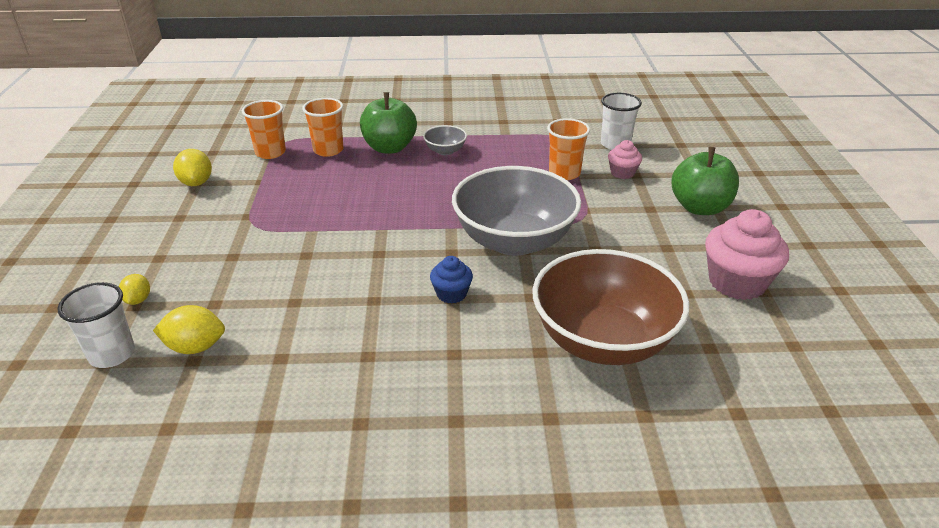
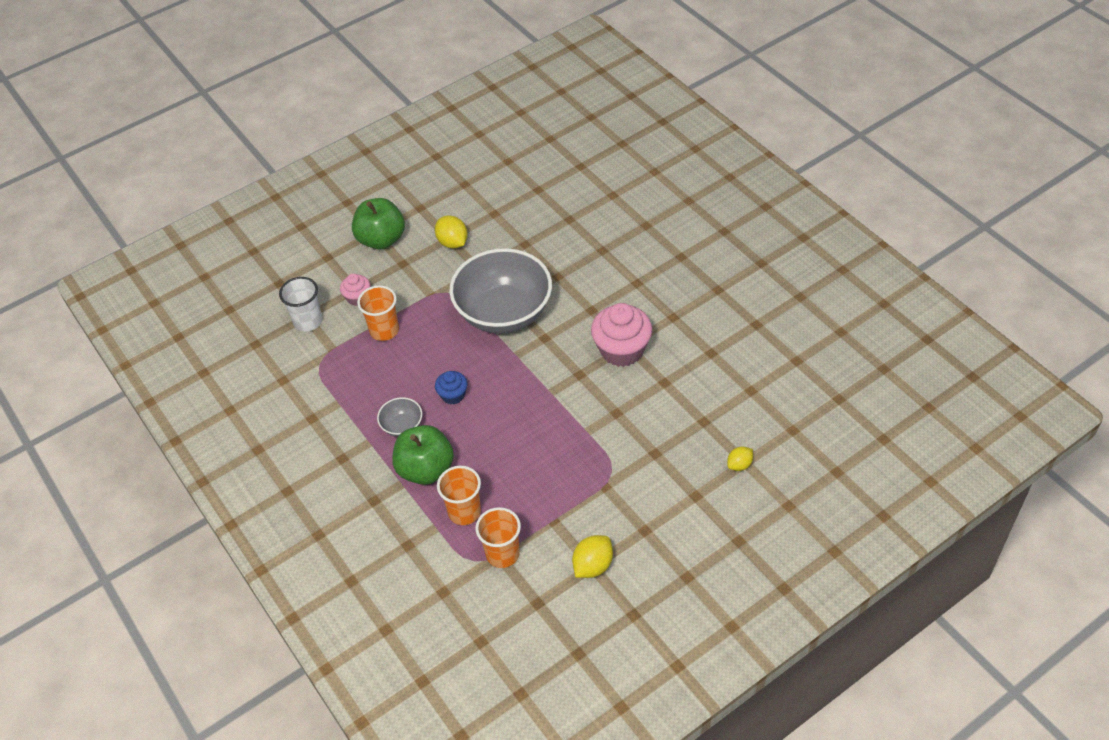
camera: 120 degrees left, 15 degrees up
(112, 354) = (785, 432): white cup -> none
(195, 347) = (742, 398): yellow lemon -> yellow lemon (452, 242)
(451, 294) = (588, 312): blue cupcake -> blue cupcake (453, 395)
(603, 341) = (570, 230): brown bowl -> none
(737, 282) = (464, 197): pink cupcake -> pink cupcake (621, 350)

